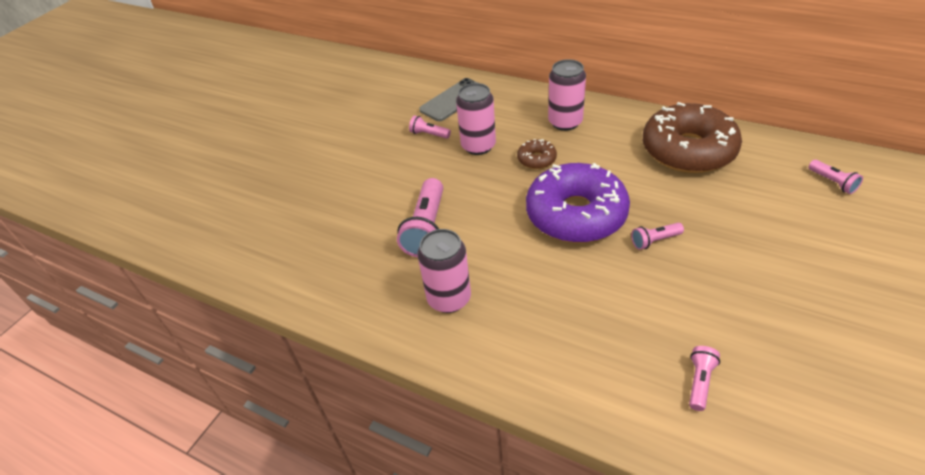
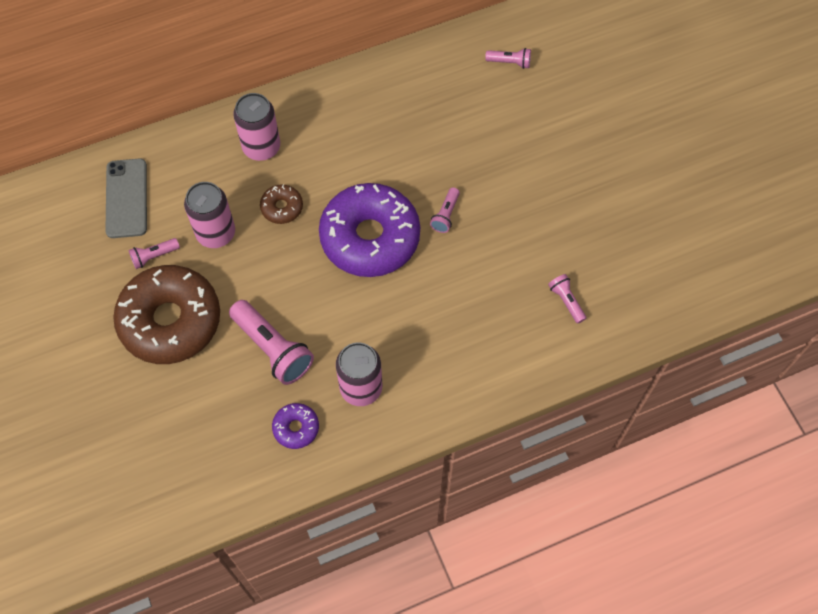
camera: 55 degrees left, 20 degrees up
(376, 285) = (296, 428): none -> purple donut
(688, 150) = (388, 104): brown donut -> brown donut (170, 321)

